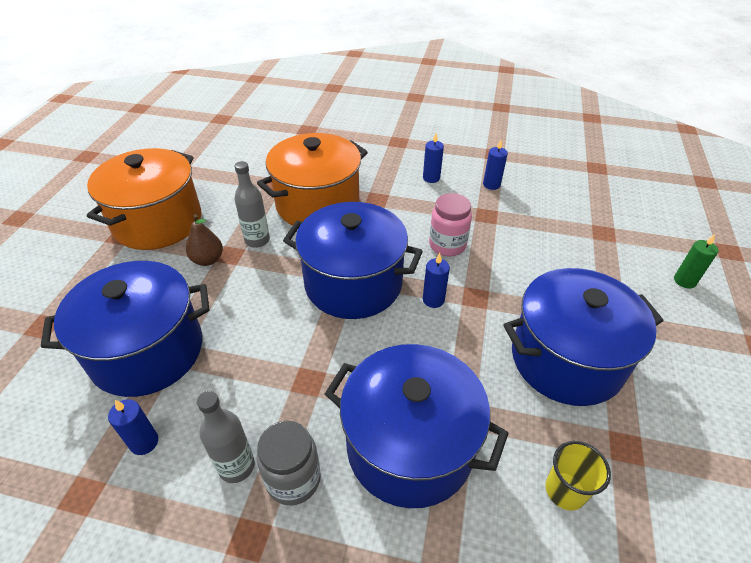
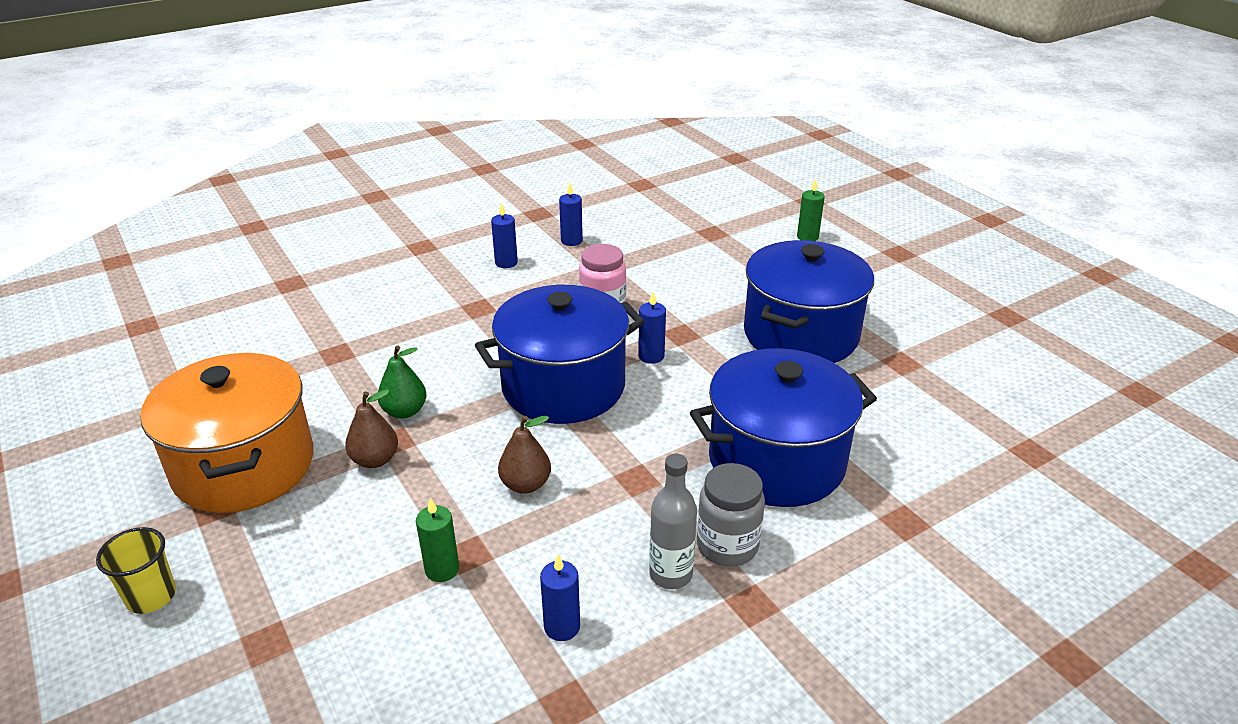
camera: 45 degrees left, 10 degrees down
(147, 351) = (442, 569): blue pot -> green candle
(249, 333) = (525, 484): none -> brown pear
(257, 240) = (404, 411): grey bottle -> green pear
(317, 204) = (421, 344): orange pot -> none
(565, 490) = (901, 412): yellow cup -> yellow cup (151, 596)

